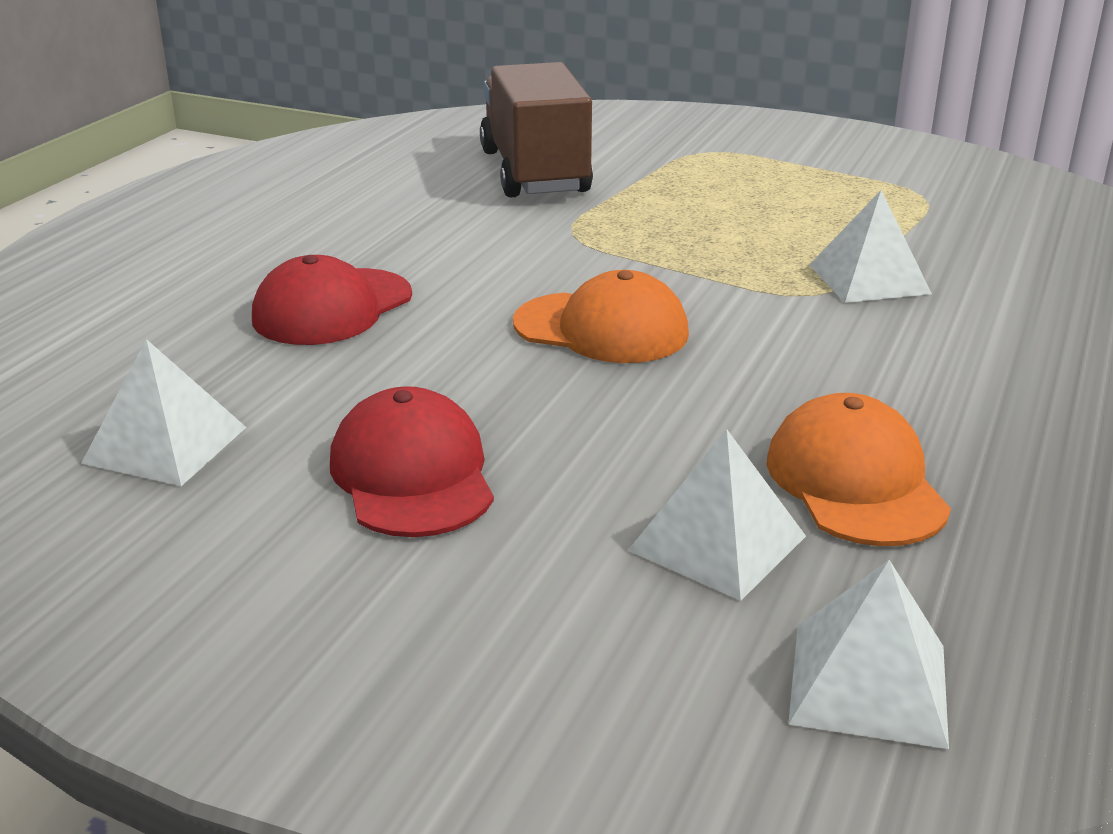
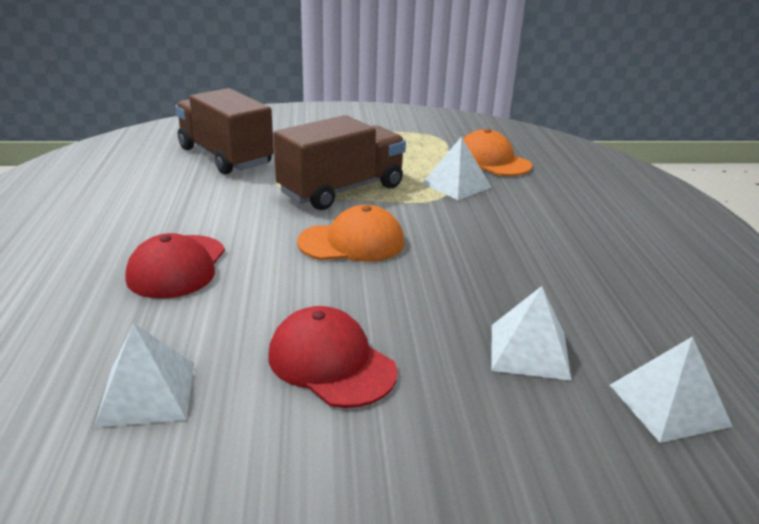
camera: 30 degrees left, 0 degrees up
(663, 251) = (342, 190): none -> brown truck
(855, 482) = (556, 296): orange cap -> orange cap (492, 161)

